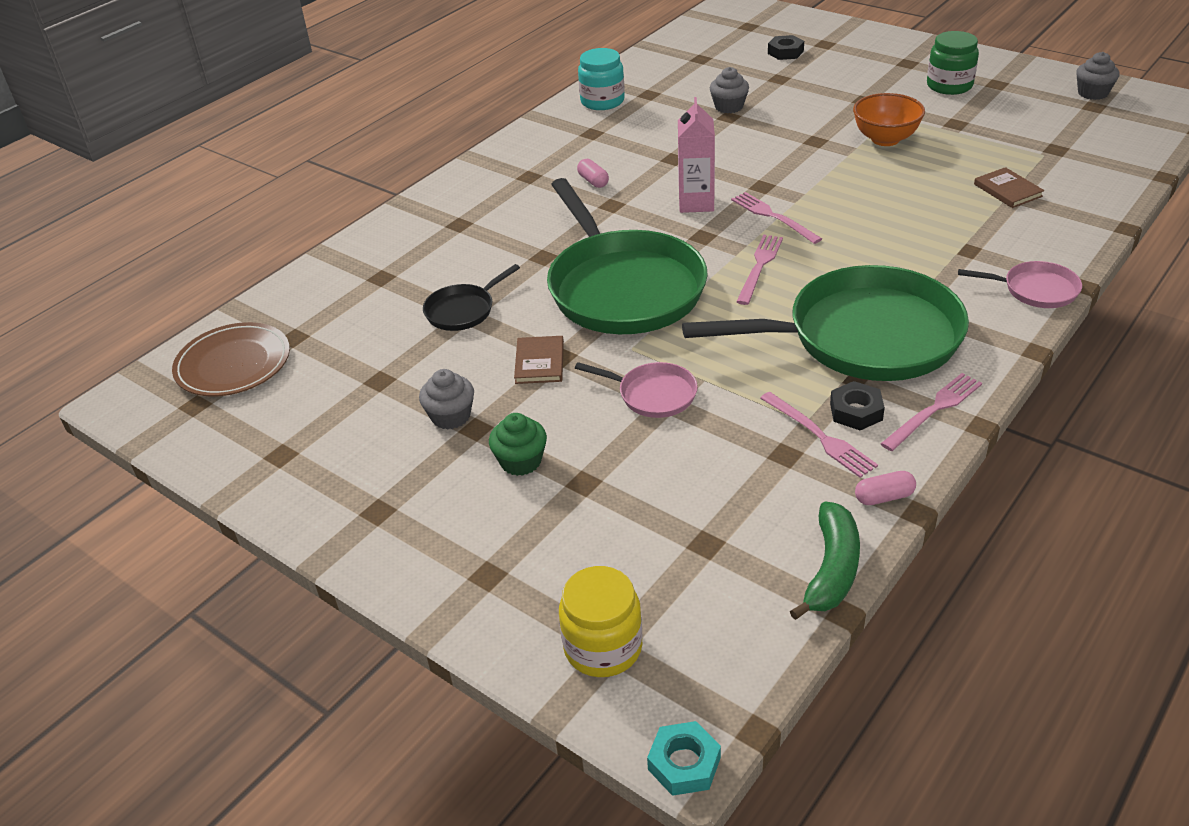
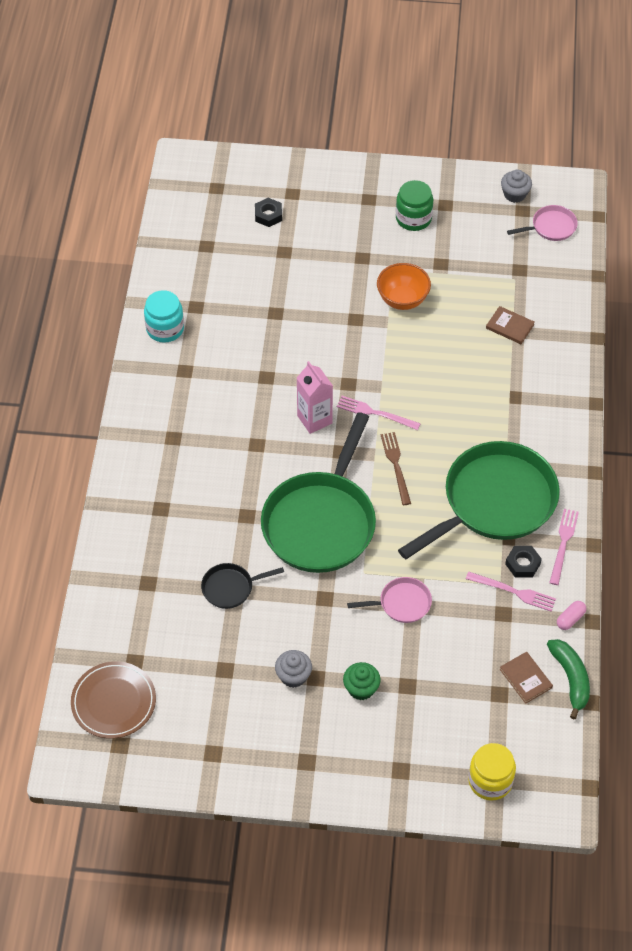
camera: 35 degrees left, 15 degrees up
(463, 310) = (230, 588): black pan -> black pan turned 60 degrees clockwise
(539, 362) = (315, 609): brown book -> brown book (525, 678)
(593, 181) = (225, 424): pink capsule -> none
(622, 287) = (321, 522): green pan -> green pan turned 75 degrees clockwise
(684, 763) = (568, 820): turquoise nut -> none
(729, 107) = (268, 301): grey cupcake -> none
(759, 266) = (396, 465): pink fork -> brown fork
(1035, 290) = (570, 418): pink pan -> pink pan (551, 227)

